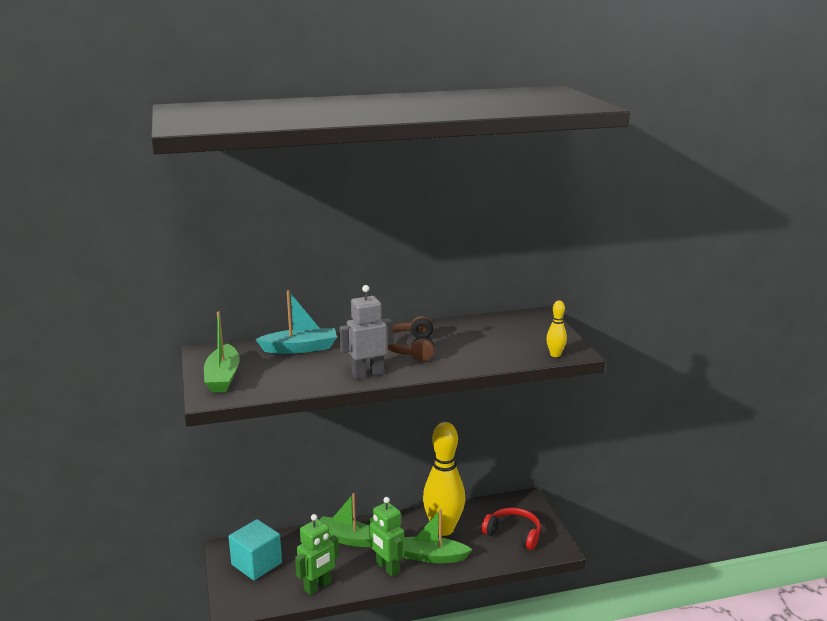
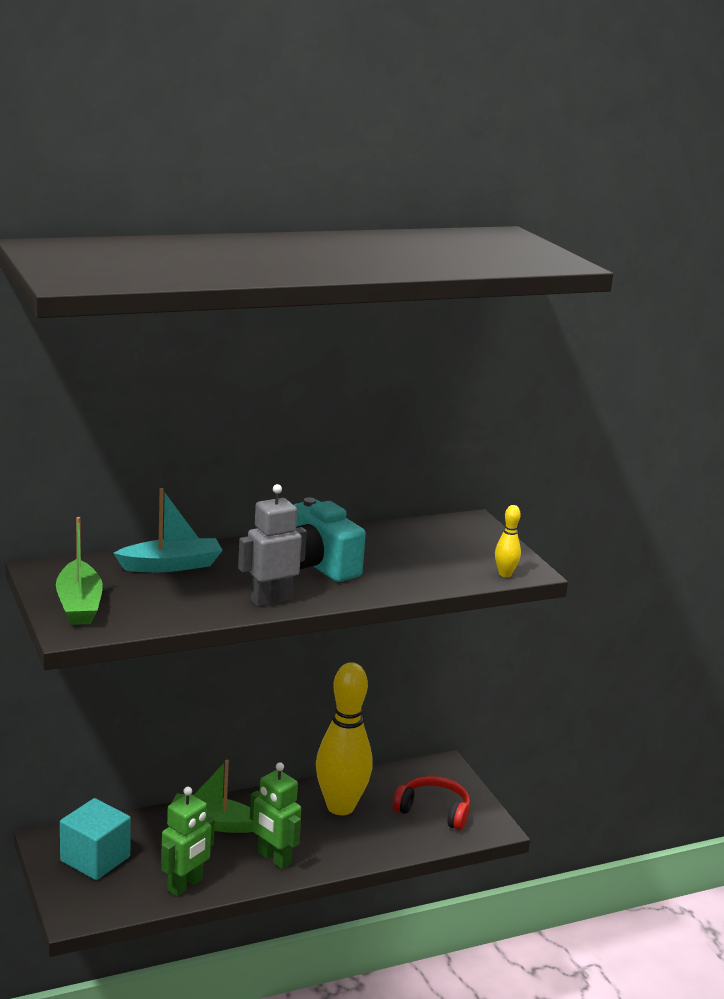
camera: 10 degrees left, 0 degrees up
(410, 348) = (317, 565): brown headphones -> turquoise camera
(432, 556) = (331, 842): green boat -> none

